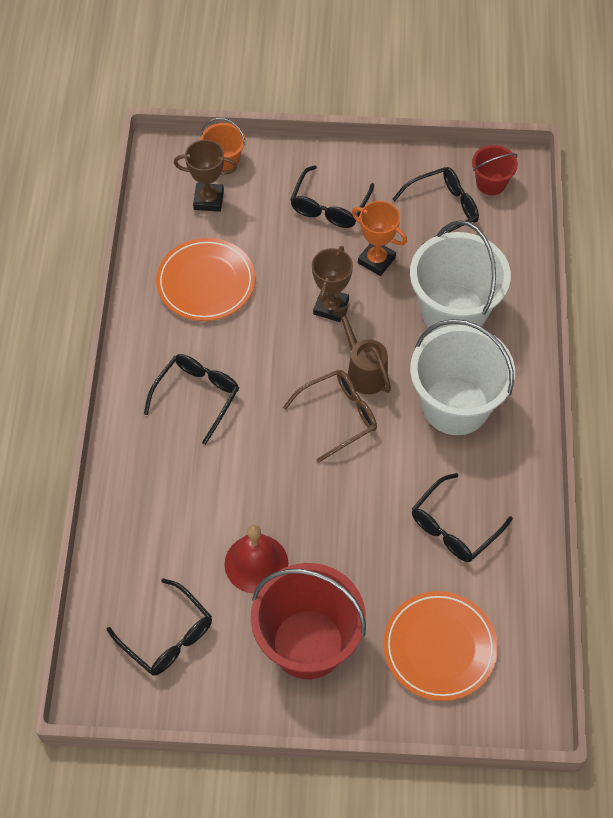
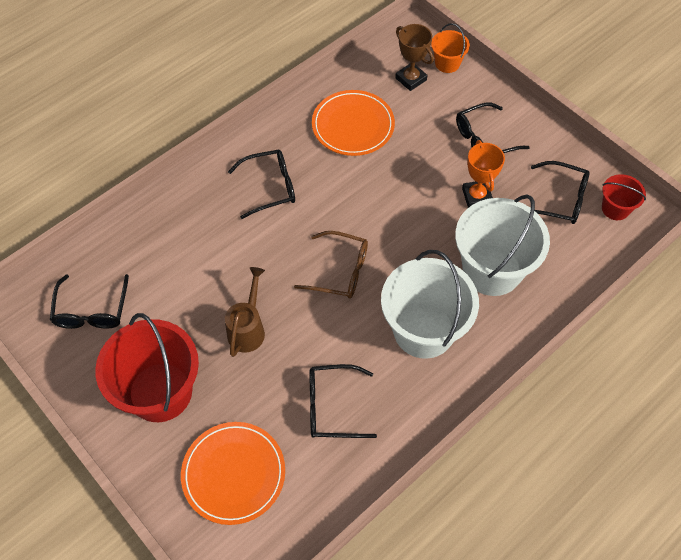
camera: 45 degrees right, 0 degrees up
(256, 563) = (188, 315): red bell -> none
(331, 307) = (413, 201): brown trophy -> none
(363, 371) = (388, 257): brown watering can -> brown watering can (248, 329)

